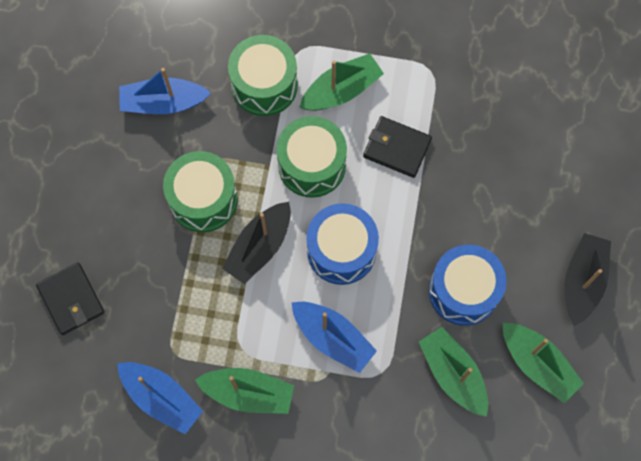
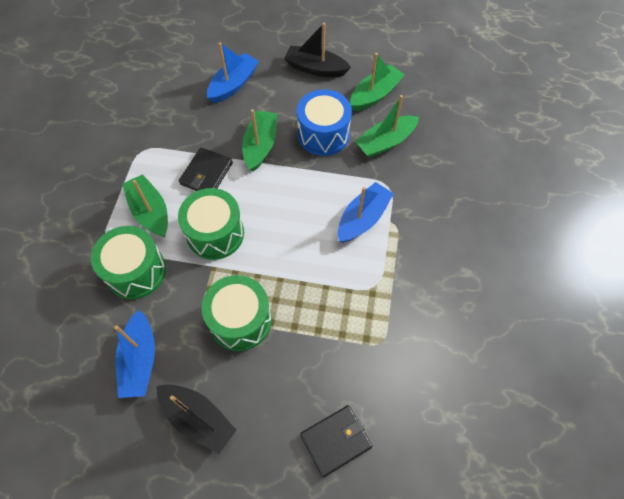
camera: 90 degrees left, 10 degrees down
(161, 398) = (423, 350): blue boat -> blue boat (233, 84)
(248, 393) = (412, 280): green boat -> green boat (260, 146)
(259, 247) = (286, 273): black boat -> black boat (198, 418)
(341, 251) = (291, 212): blue drum -> none

